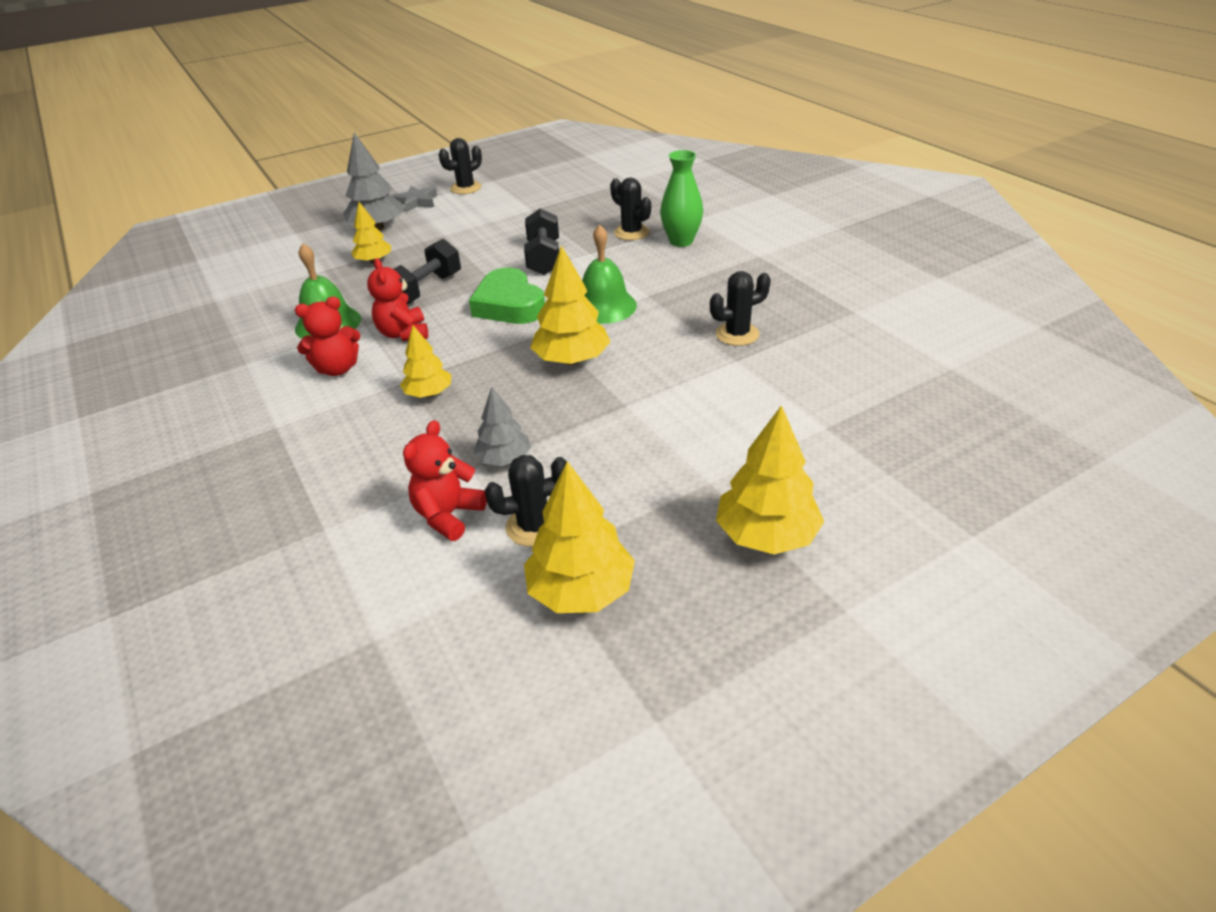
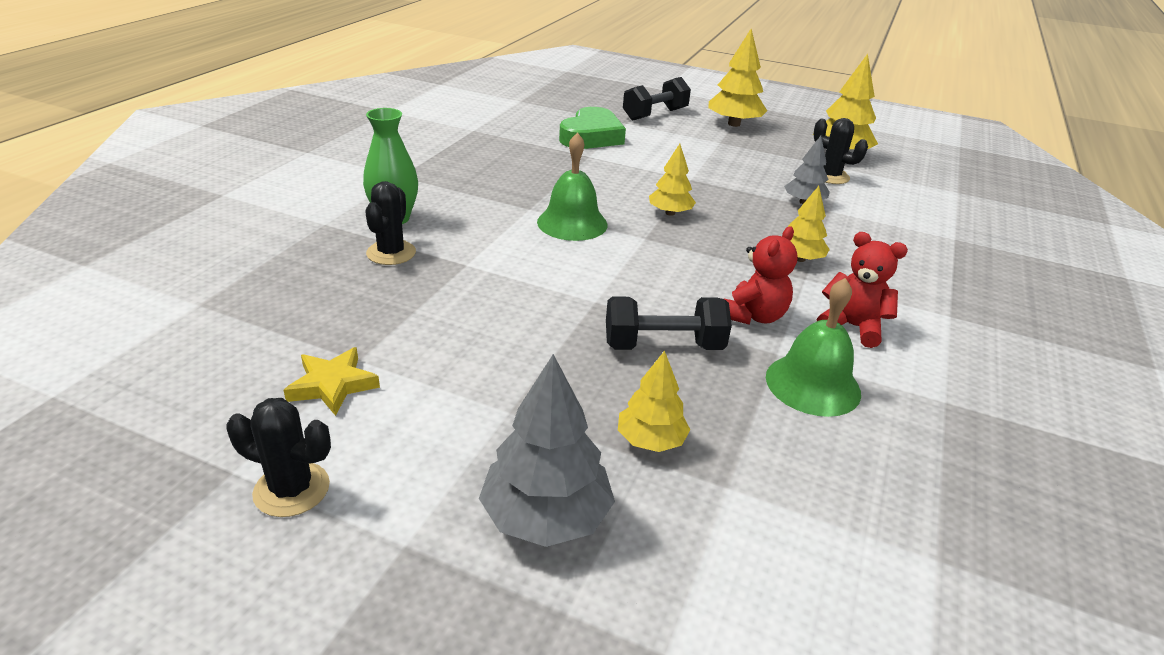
camera: 130 degrees left, 5 degrees down
(416, 202) = (399, 531): grey star -> none
(448, 515) = (870, 203): red teddy bear -> none
(509, 305) = (627, 274): green heart -> green heart (591, 136)
(519, 201) = (332, 385): none -> yellow star
(544, 258) = (506, 290): black dumbbell -> black dumbbell (655, 114)
(572, 360) = (670, 213): yellow tree -> yellow tree, size x0.62
(737, 334) = (553, 161): black cactus -> none

